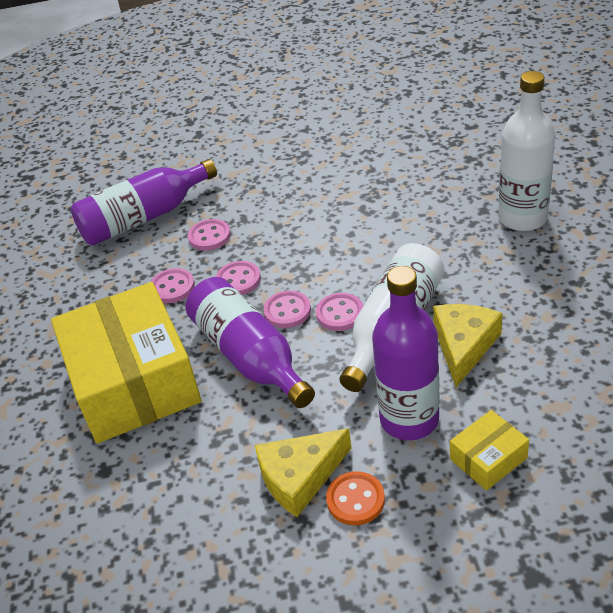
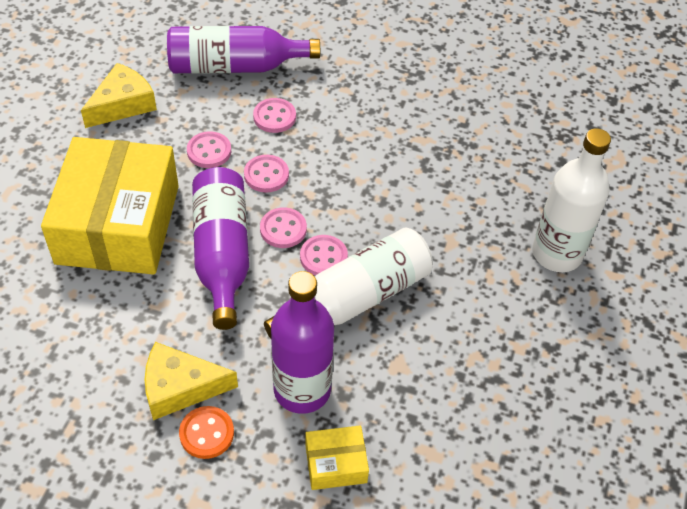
camera: 20 degrees right, 10 degrees up
(464, 346) = (400, 350): yellow cheese -> yellow cheese (123, 104)

